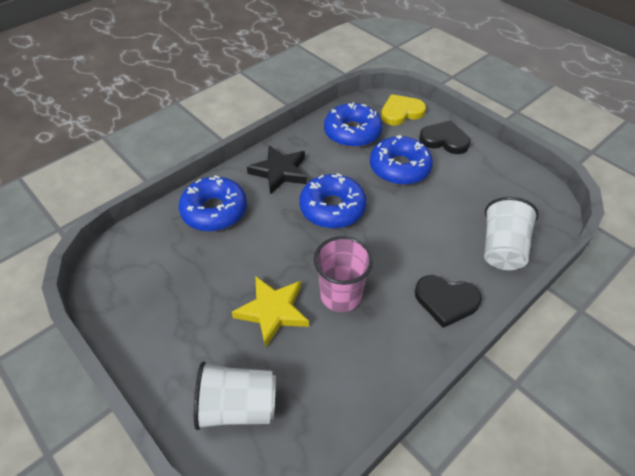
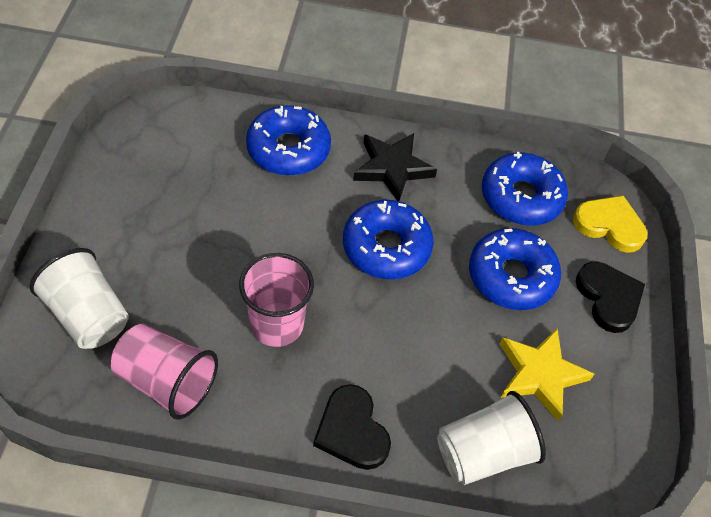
camera: 45 degrees right, 5 degrees up
(273, 311) = (209, 277): yellow star -> yellow star (540, 374)
(334, 385) = (167, 381): none -> pink cup

